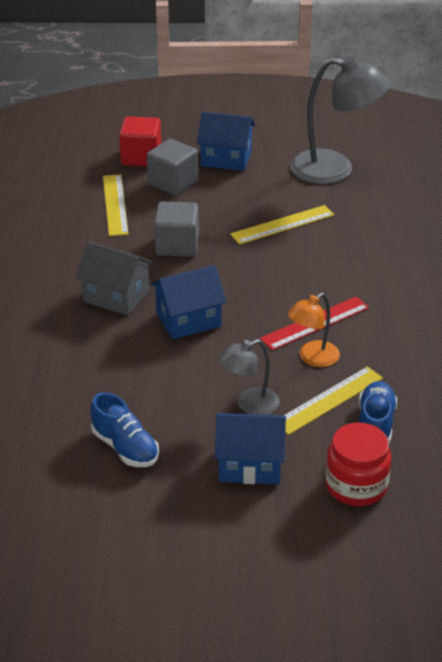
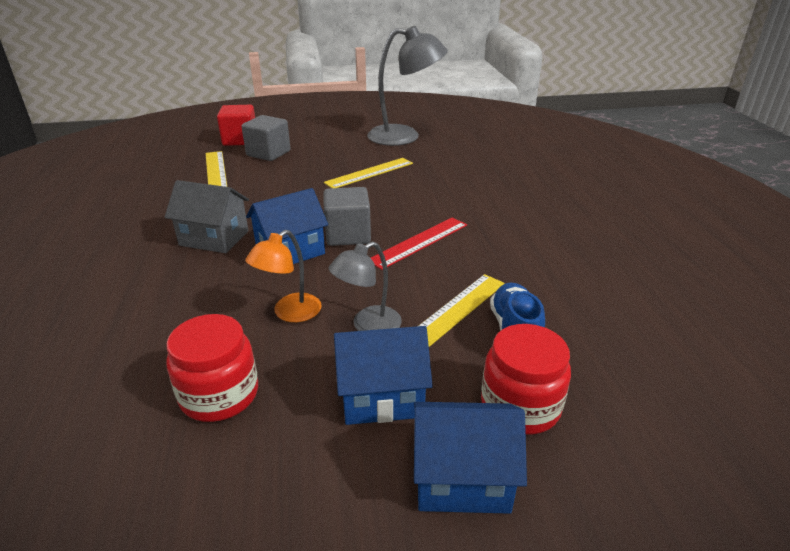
camera: 10 degrees left, 5 degrees down
(125, 448) = (219, 395): blue shoe -> red jar
(177, 245) = (275, 194): grey cube -> grey cube (348, 235)
(226, 158) = (313, 136): blue house -> blue house (462, 478)
(312, 358) = (425, 272): orange lamp -> orange lamp (289, 313)

